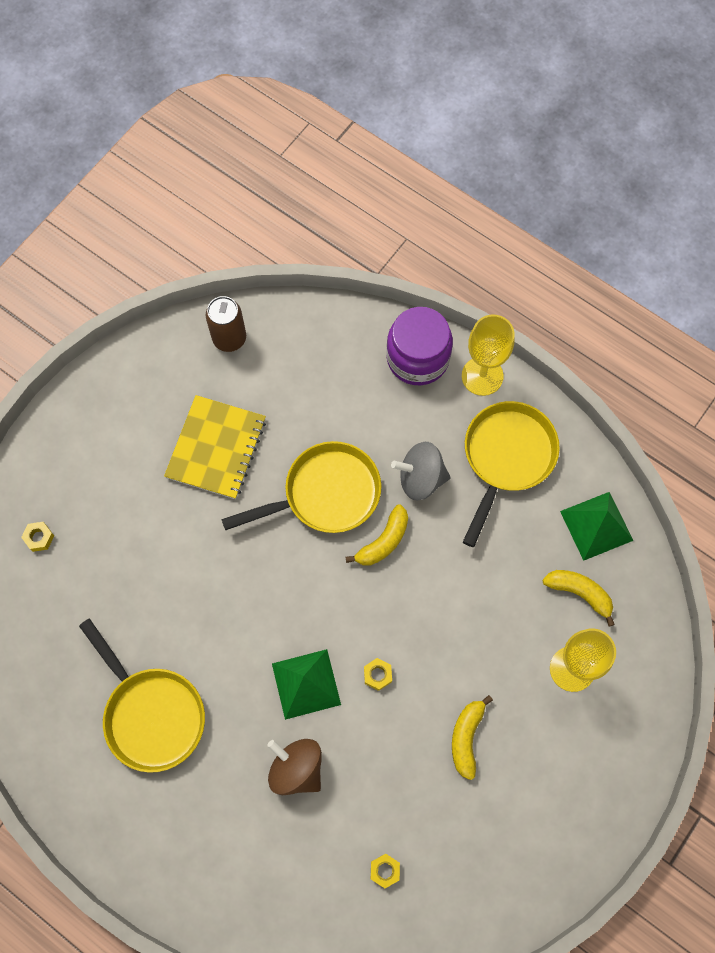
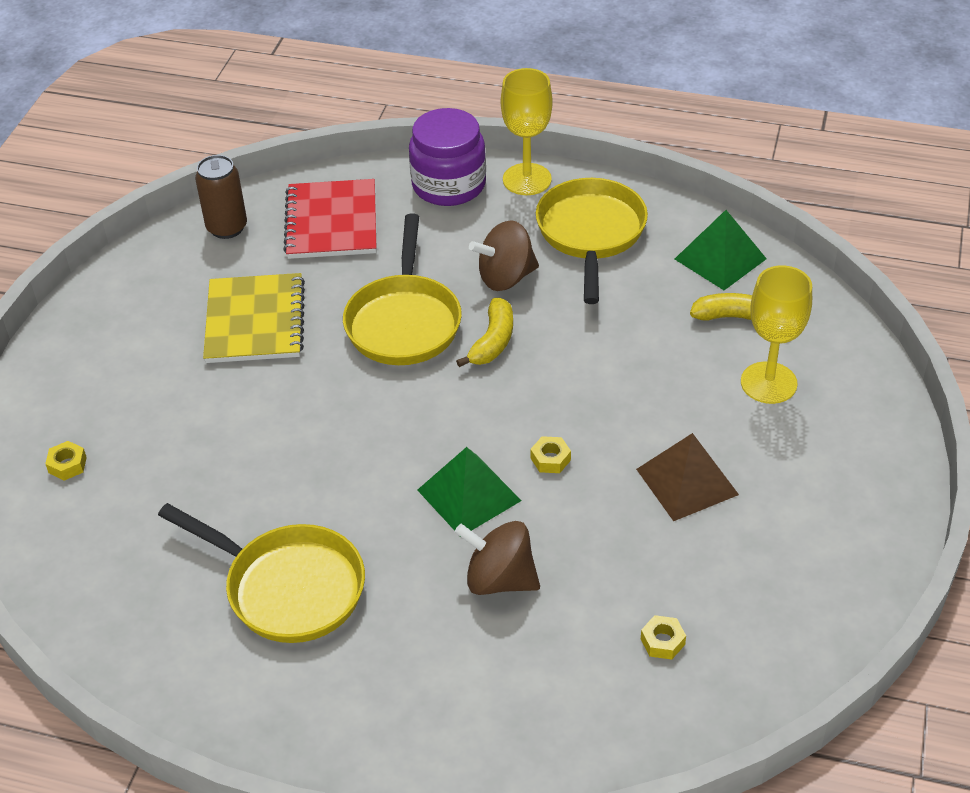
camera: 20 degrees left, 25 degrees down
(311, 364) = (331, 222): none -> red notebook
(325, 494) = (404, 322): yellow pan -> yellow pan turned 135 degrees clockwise
(420, 478) = (505, 277): grey spinning top -> brown spinning top
(466, 737) = (687, 482): yellow banana -> brown pyramid

